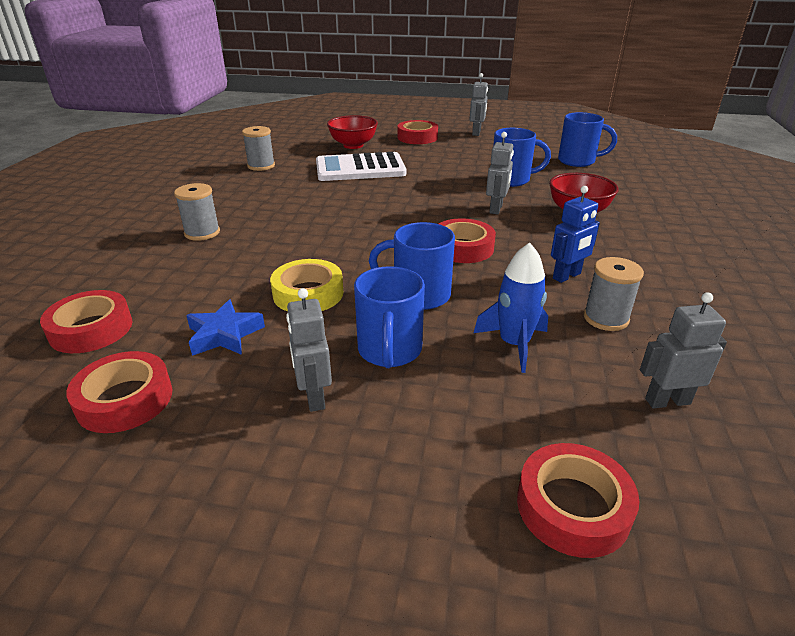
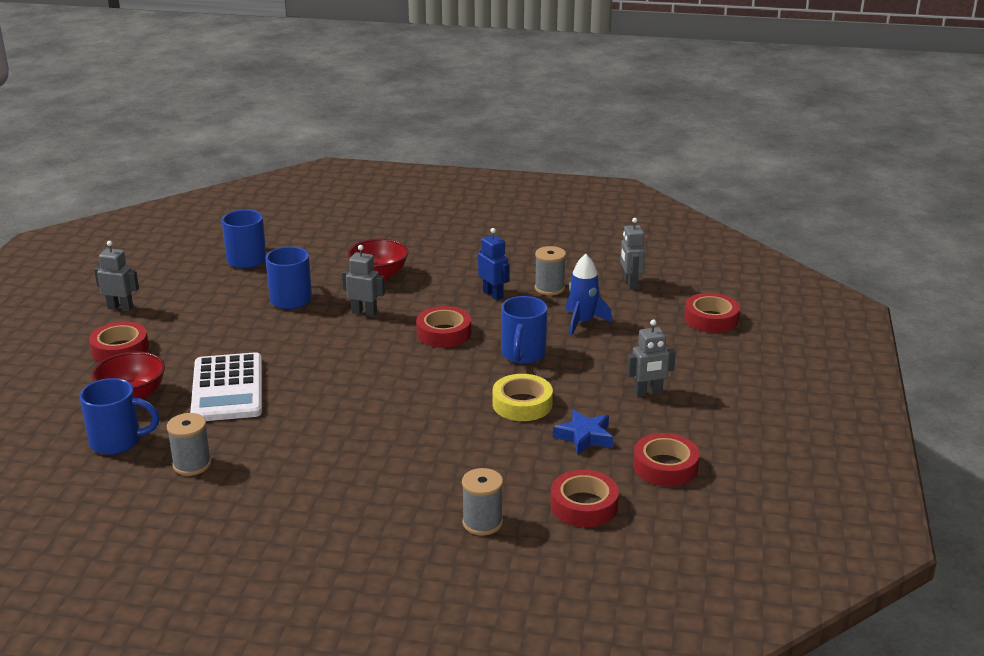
camera: 90 degrees left, 5 degrees down
(202, 233) = (399, 479): grey spool -> grey spool (482, 523)
(389, 351) = (596, 367): blue mug -> blue mug (118, 442)

